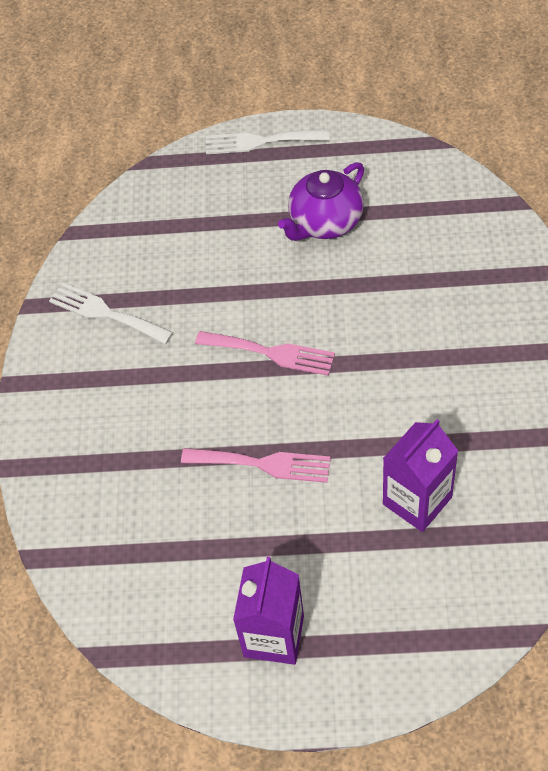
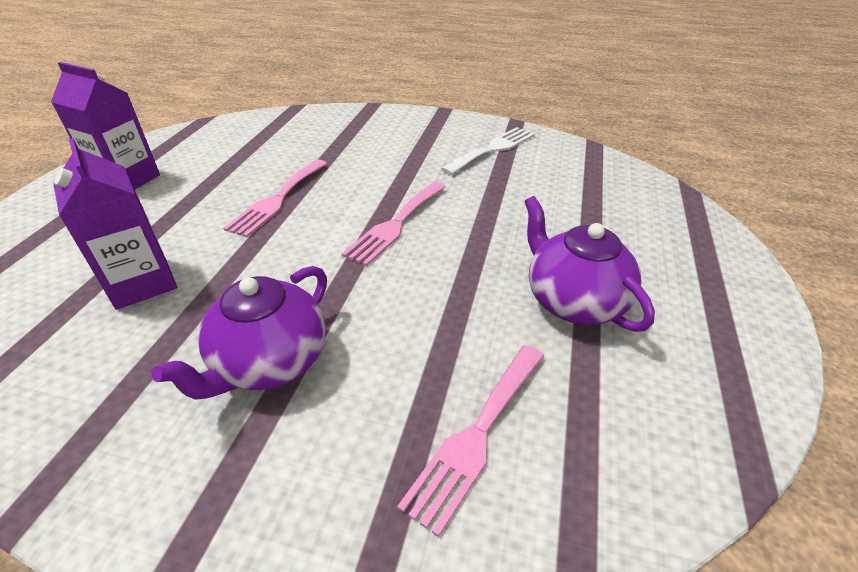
camera: 100 degrees right, 15 degrees down
(260, 142) = (733, 273): white fork -> none
(452, 370) = (270, 362): none -> purple teapot
(455, 251) = (476, 435): none -> pink fork

